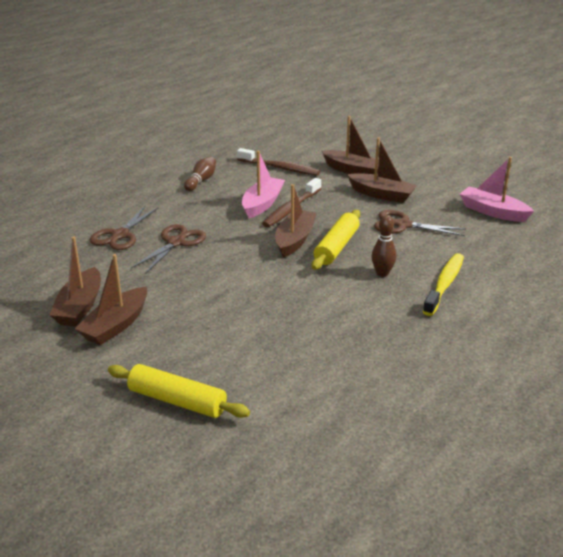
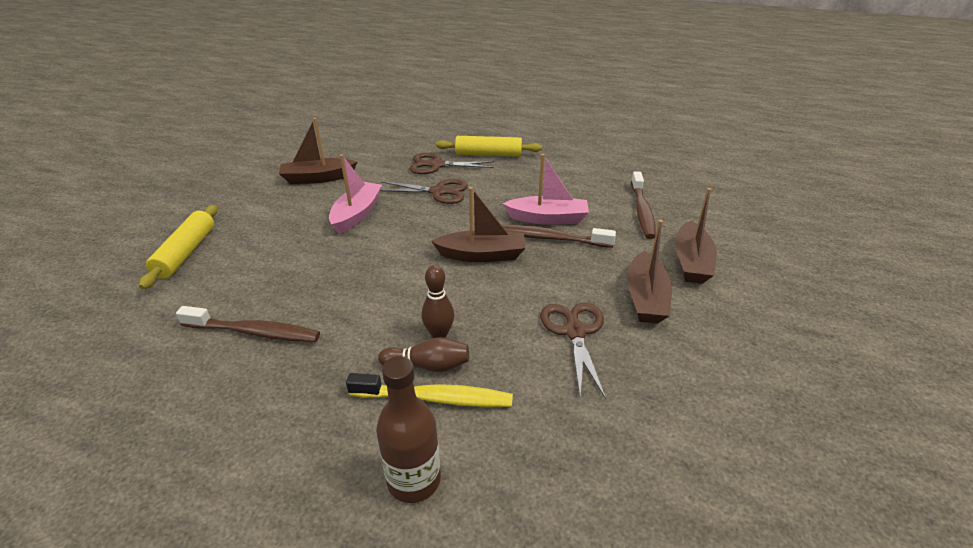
camera: 70 degrees right, 5 degrees up
(116, 325) = (294, 199): brown boat -> none
(201, 180) = (568, 175): brown bowling pin -> brown bowling pin (428, 365)
(336, 247) = (483, 287): yellow rolling pin -> yellow rolling pin (488, 154)
(339, 357) = (254, 332): none -> brown toothbrush
(493, 212) = (693, 428): pink boat -> pink boat (357, 214)
(507, 301) = (414, 480): none -> brown bottle

